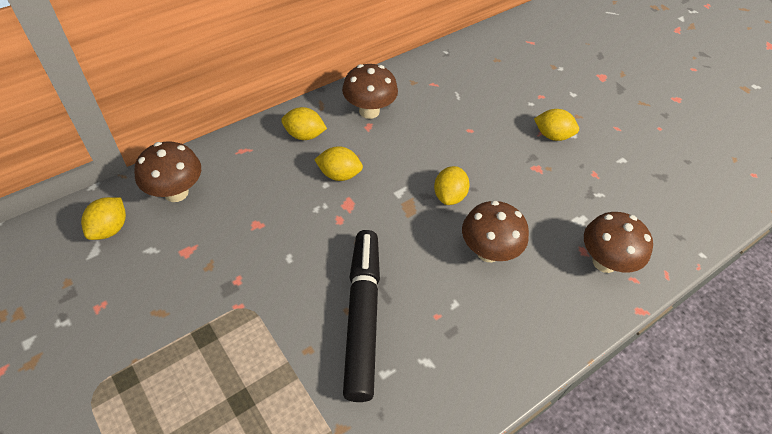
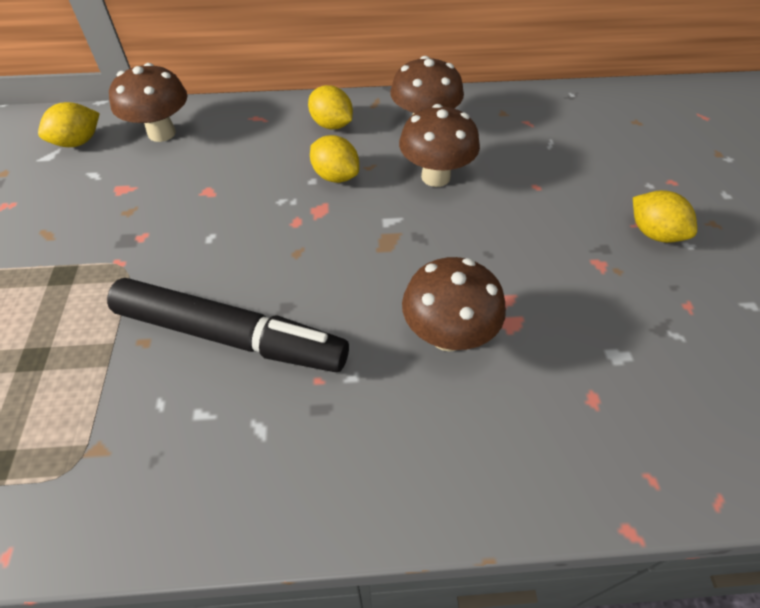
camera: 35 degrees right, 0 degrees up
(362, 317) = (230, 336): black marker -> black marker turned 75 degrees clockwise
(449, 196) = (448, 249): yellow lemon -> none
(604, 262) = (617, 430): brown mushroom -> brown mushroom (435, 177)

